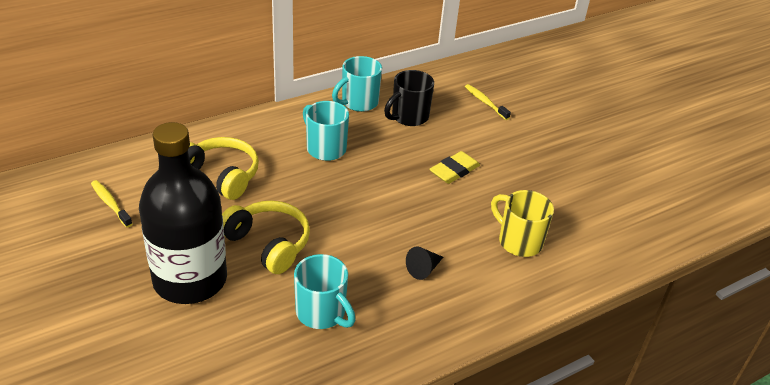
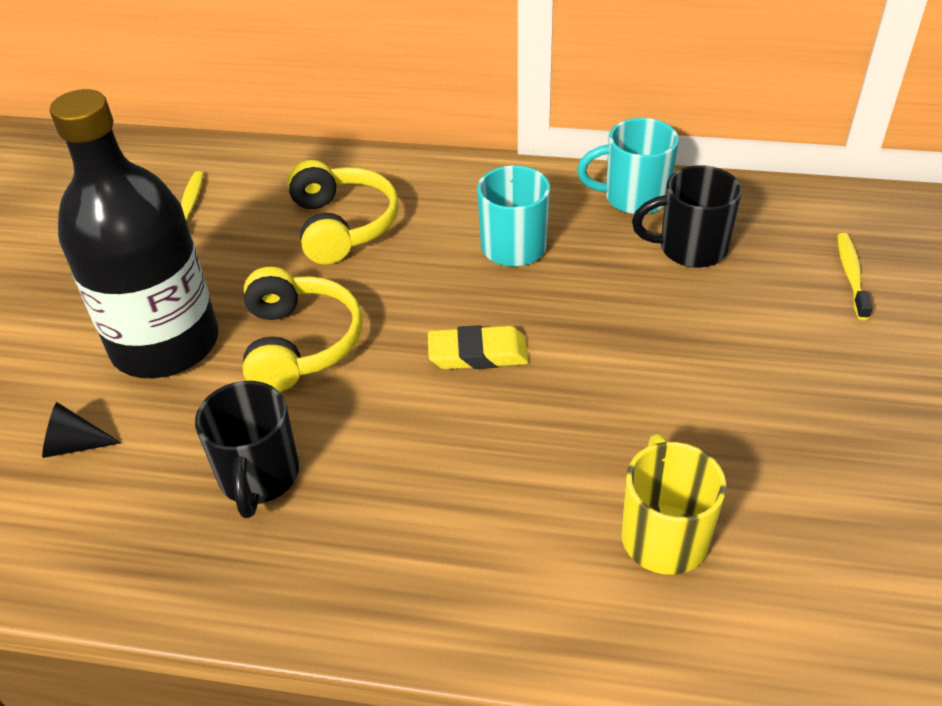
camera: 45 degrees right, 5 degrees up
(322, 313) = (258, 477): turquoise mug -> black mug
(423, 269) = (461, 494): black cone -> black cone (75, 445)
(454, 170) = (676, 364): yellow eraser -> yellow eraser (478, 353)

